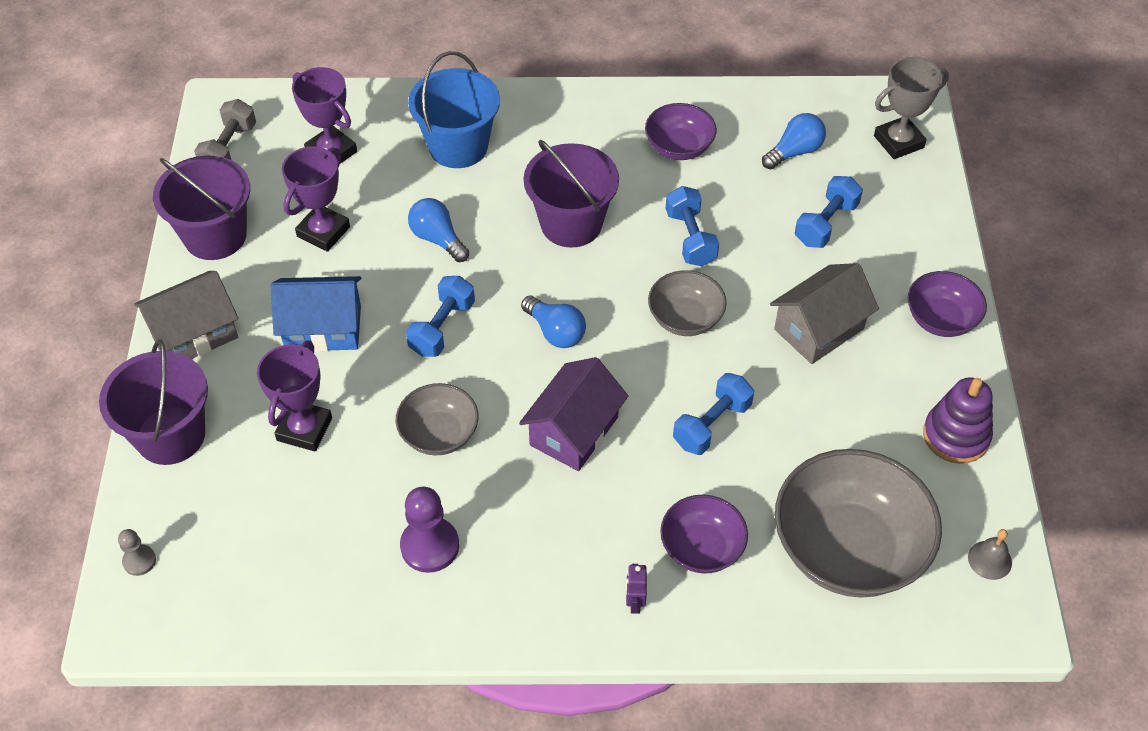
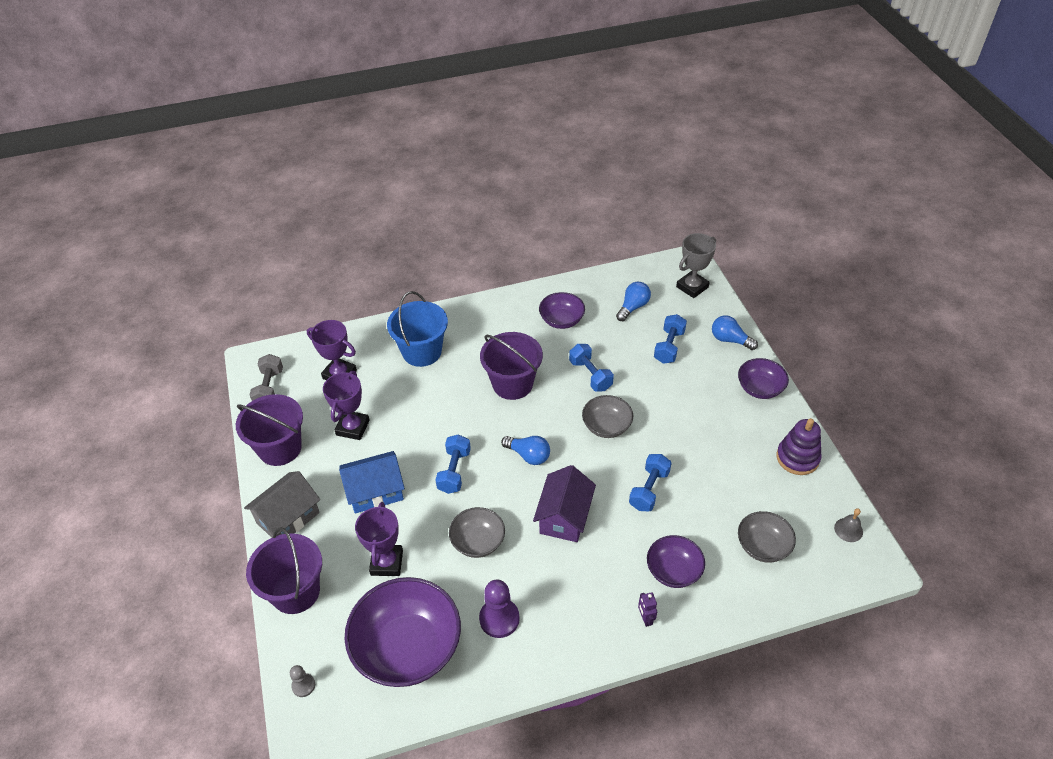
camera: 15 degrees left, 5 degrees down
(292, 550) = (408, 648): none -> purple bowl
(438, 239) = (430, 414): blue light bulb -> blue light bulb (730, 340)
(819, 329) = (690, 412): grey house -> none
(848, 549) = (762, 546): grey bowl -> grey bowl, size x0.54

